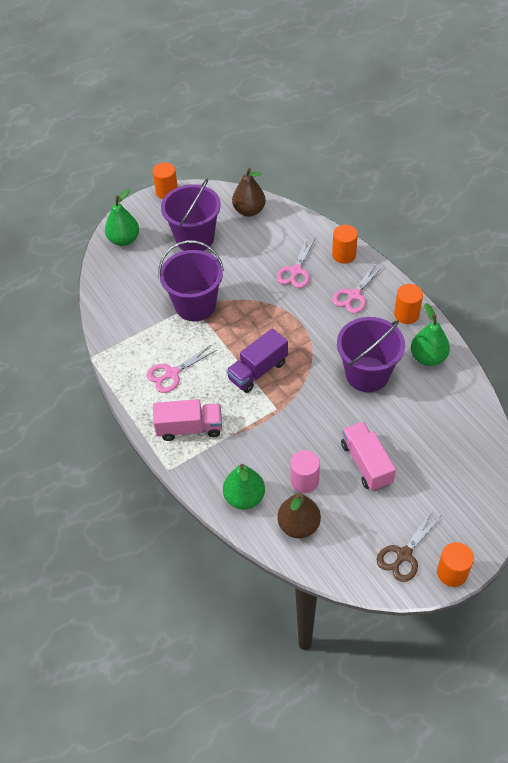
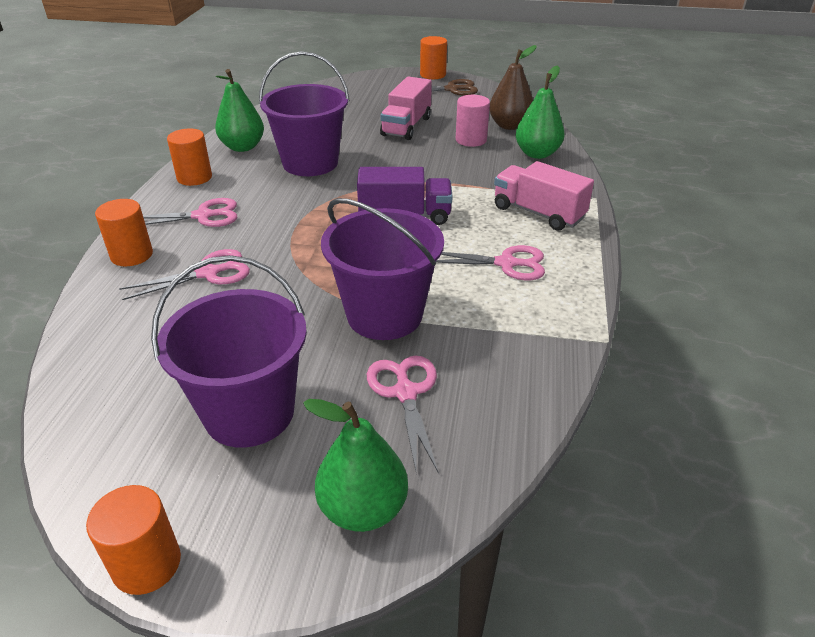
camera: 140 degrees left, 15 degrees down
(150, 280) = (405, 393): none -> pink scissors
(249, 211) = (107, 395): brown pear -> none

